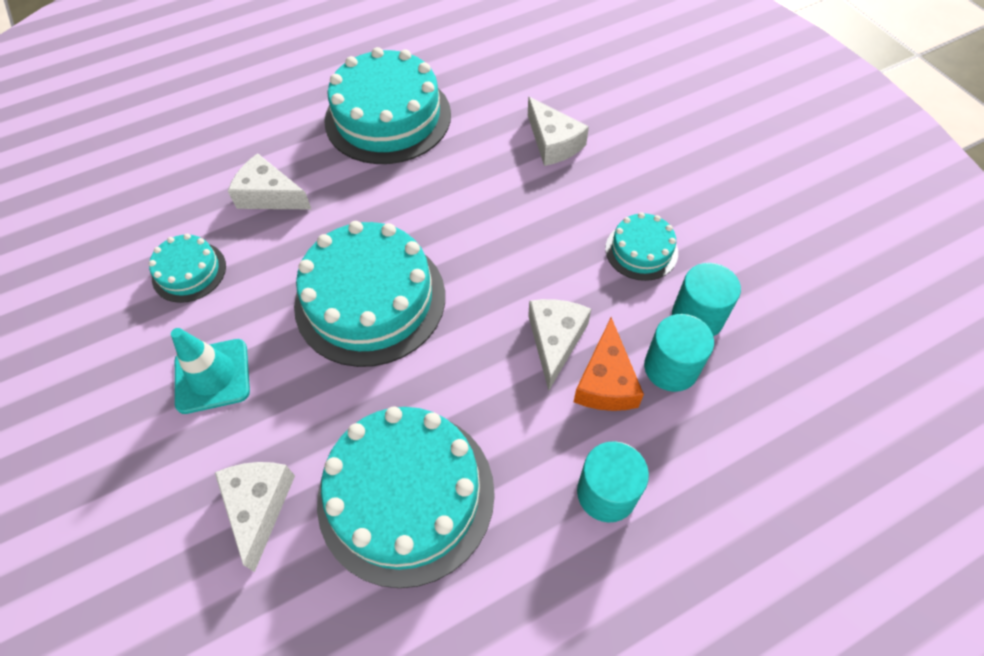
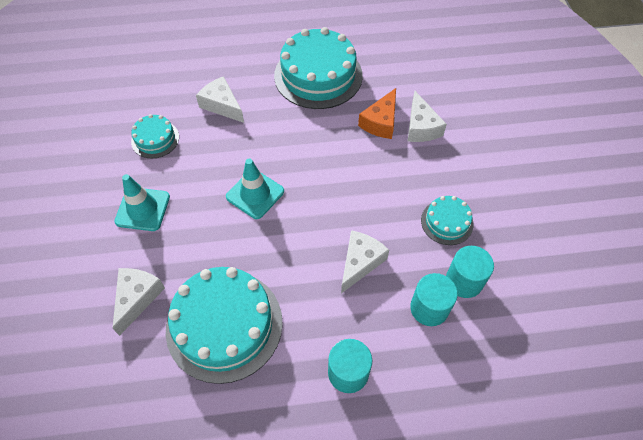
camera: 20 degrees right, 0 degrees up
(370, 300) = (255, 194): turquoise cake -> turquoise traffic cone
(606, 381) = (381, 301): orange cheese -> orange cheese (380, 122)

